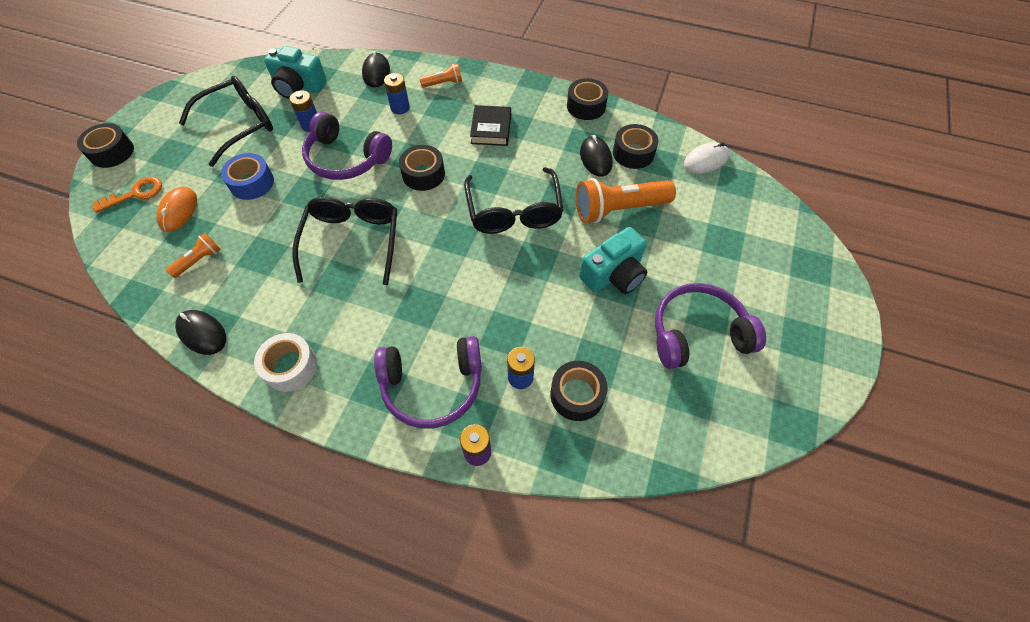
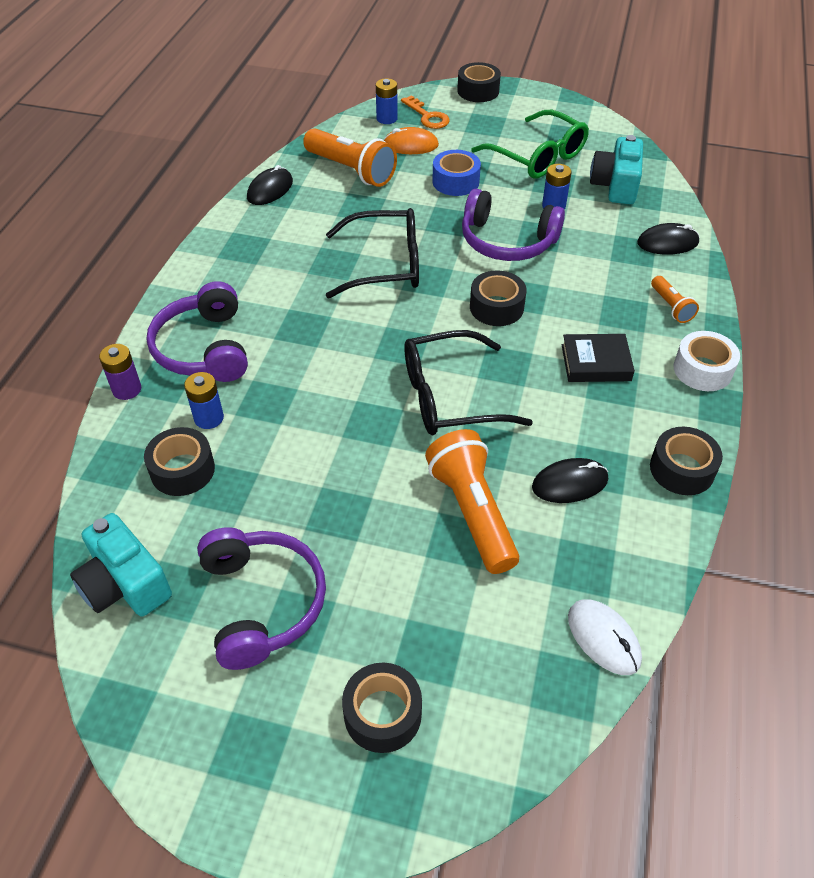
camera: 85 degrees right, 10 degrees down
(199, 260) = (351, 170): orange flashlight -> orange flashlight, size x1.97
(239, 125) = (538, 156): black glasses -> green glasses
(290, 367) = (232, 248): white tape -> white tape (702, 370)
(346, 159) = (507, 241): purple headphones -> purple headphones turned 90 degrees counterclockwise
(400, 108) = (608, 272): blue battery -> blue battery (387, 118)
(614, 274) = (355, 506): turquoise camera -> turquoise camera (125, 584)
(633, 153) = (593, 532): black tape -> black tape (382, 714)

